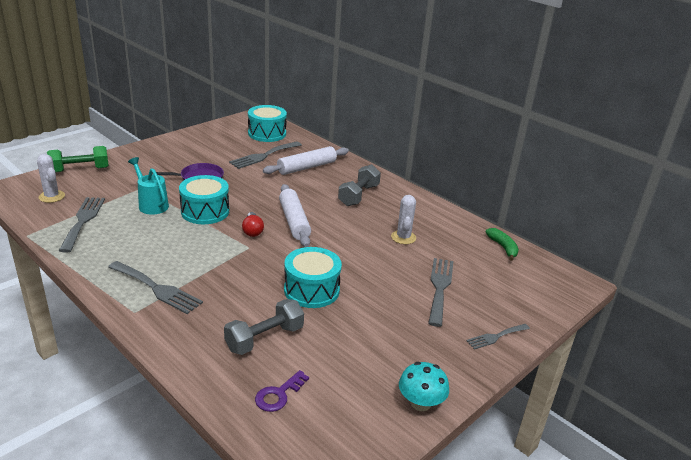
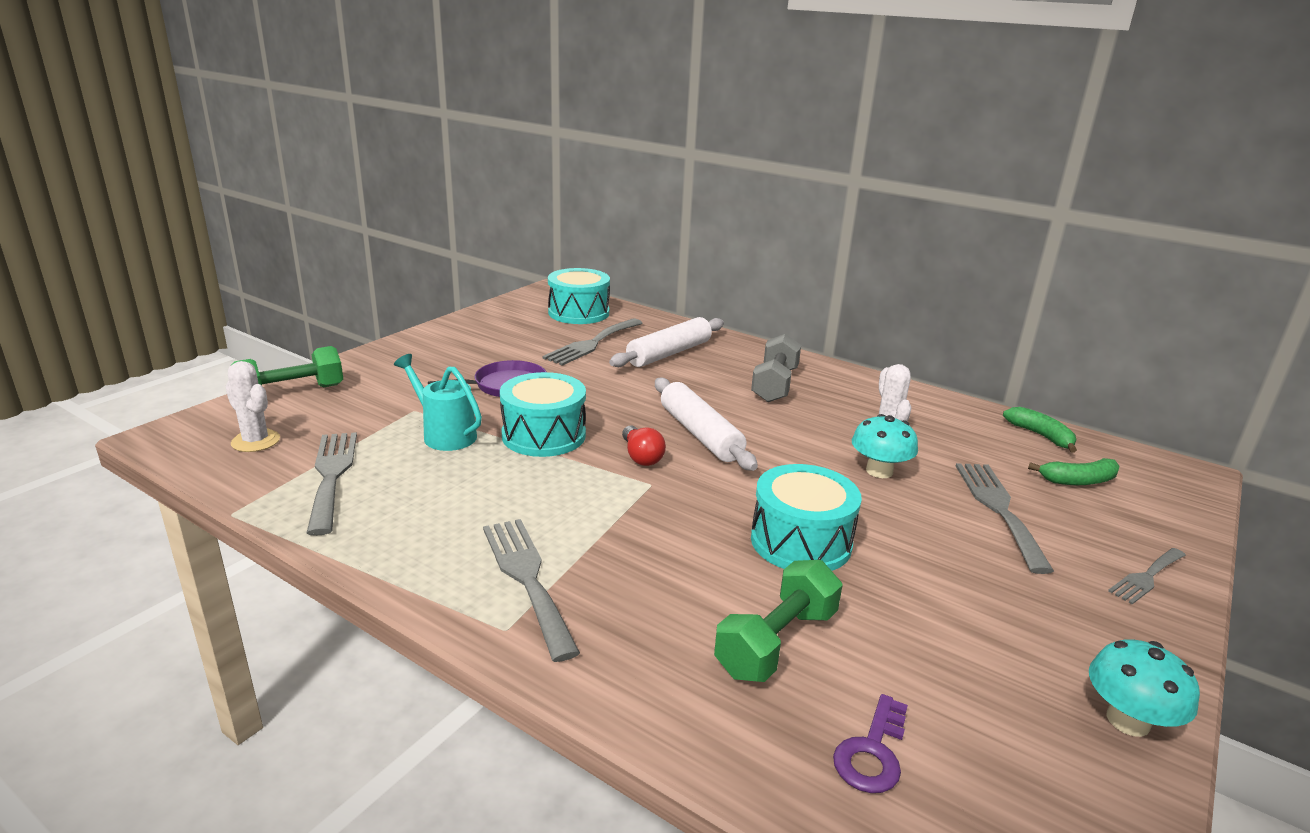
camera: 10 degrees left, 5 degrees down
(157, 289) = (527, 578): grey fork -> grey fork turned 135 degrees counterclockwise
(264, 338) = (776, 643): grey dumbbell -> green dumbbell
(385, 256) = (879, 471): none -> turquoise mushroom
(503, 278) = (1078, 481): none -> green banana

